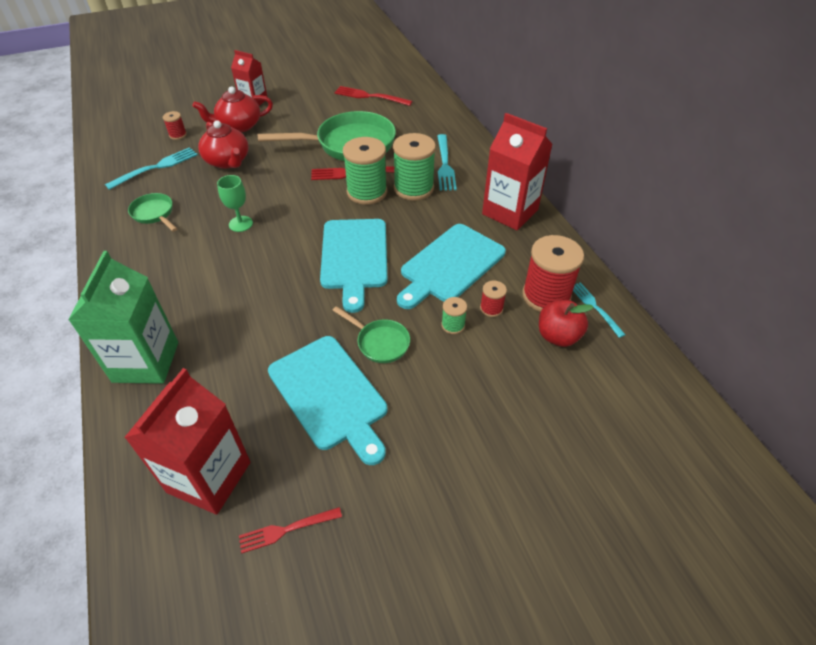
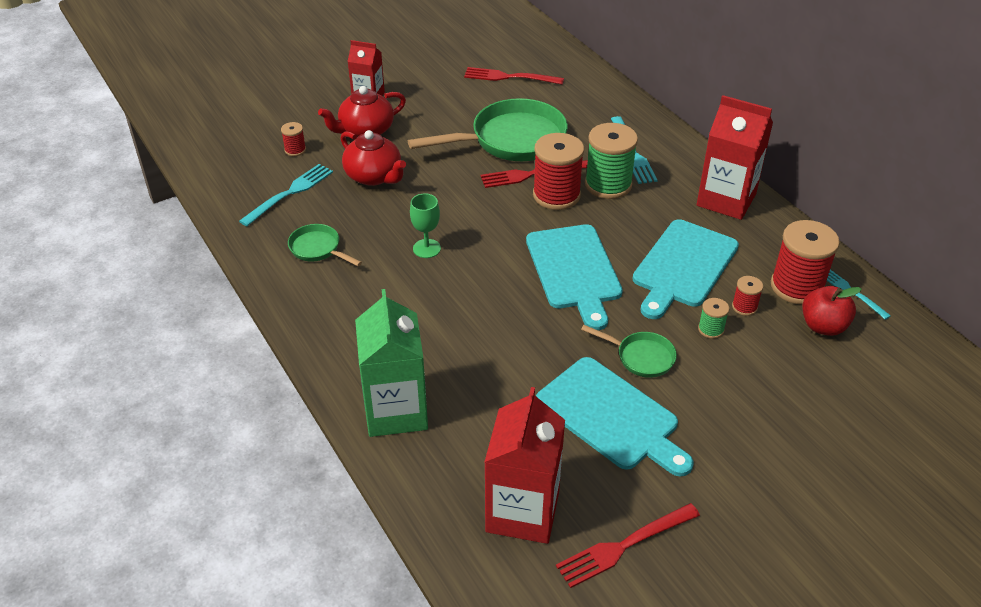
camera: 10 degrees left, 5 degrees down
(286, 530) = (623, 546): red fork -> red fork, size x1.52
(367, 192) = (556, 195): green spool -> red spool

